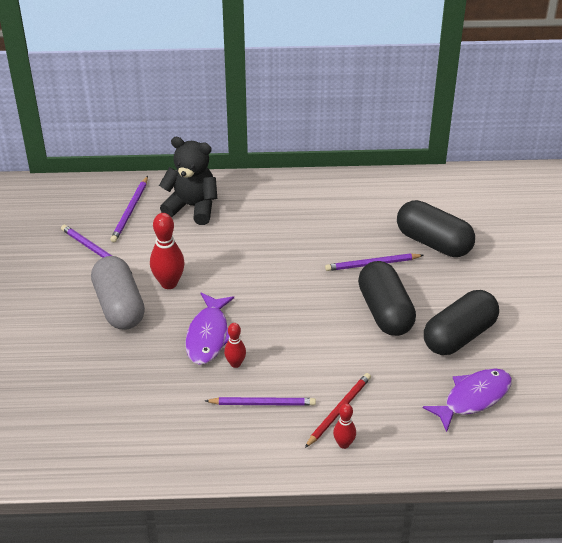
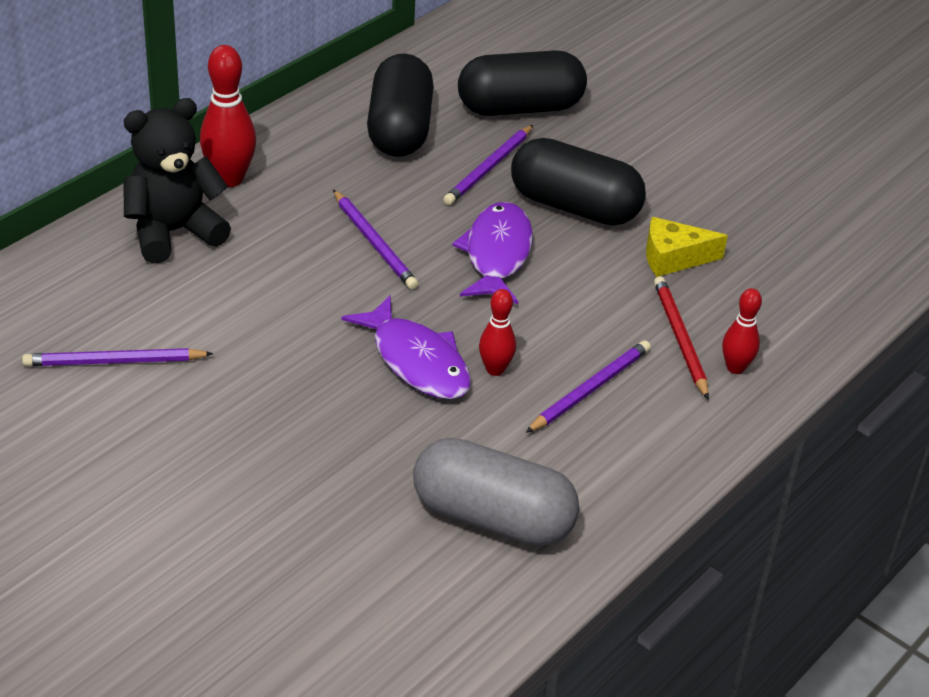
camera: 50 degrees left, 5 degrees down
(119, 305) = (248, 403): grey capsule -> grey capsule (492, 517)
(130, 211) = (93, 286): purple pencil -> purple pencil (374, 243)
(169, 283) = (276, 336): red bowling pin -> red bowling pin (229, 178)
(395, 370) = (673, 258): none -> yellow cheese
(459, 335) = (682, 183): black capsule -> black capsule (399, 129)
(473, 398) = (785, 234): purple fish -> purple fish (497, 254)

